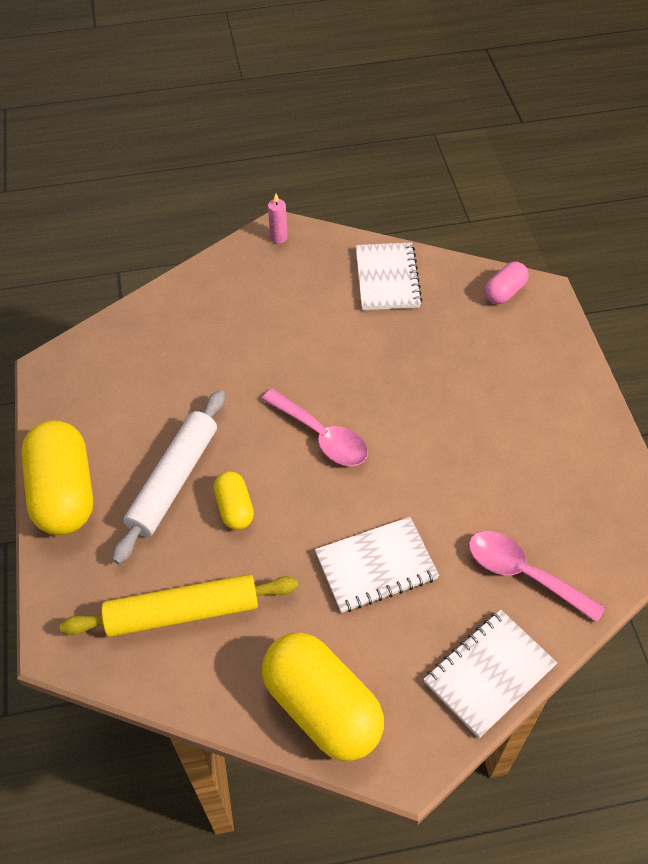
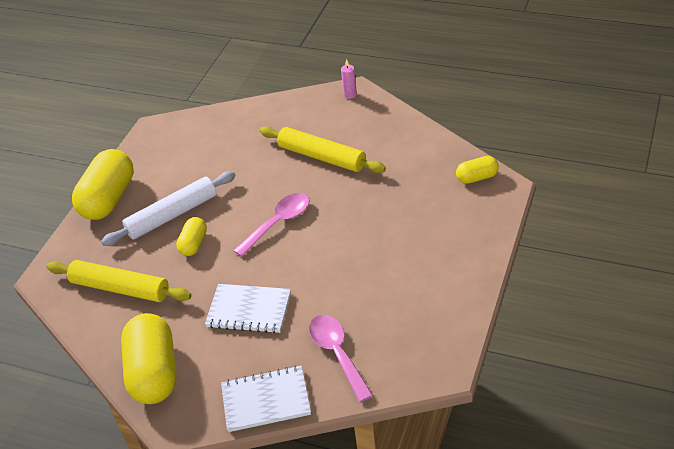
camera: 35 degrees right, 10 degrees down
(307, 329) = (322, 157): none -> yellow rolling pin
(321, 436) = (278, 223): pink spoon -> pink spoon turned 120 degrees counterclockwise
(387, 278) = (401, 142): white notebook -> none
(504, 292) = (477, 177): pink capsule -> yellow capsule

